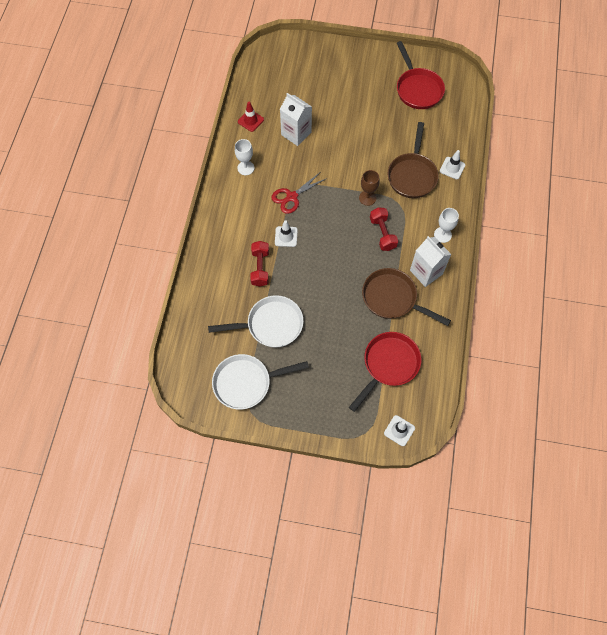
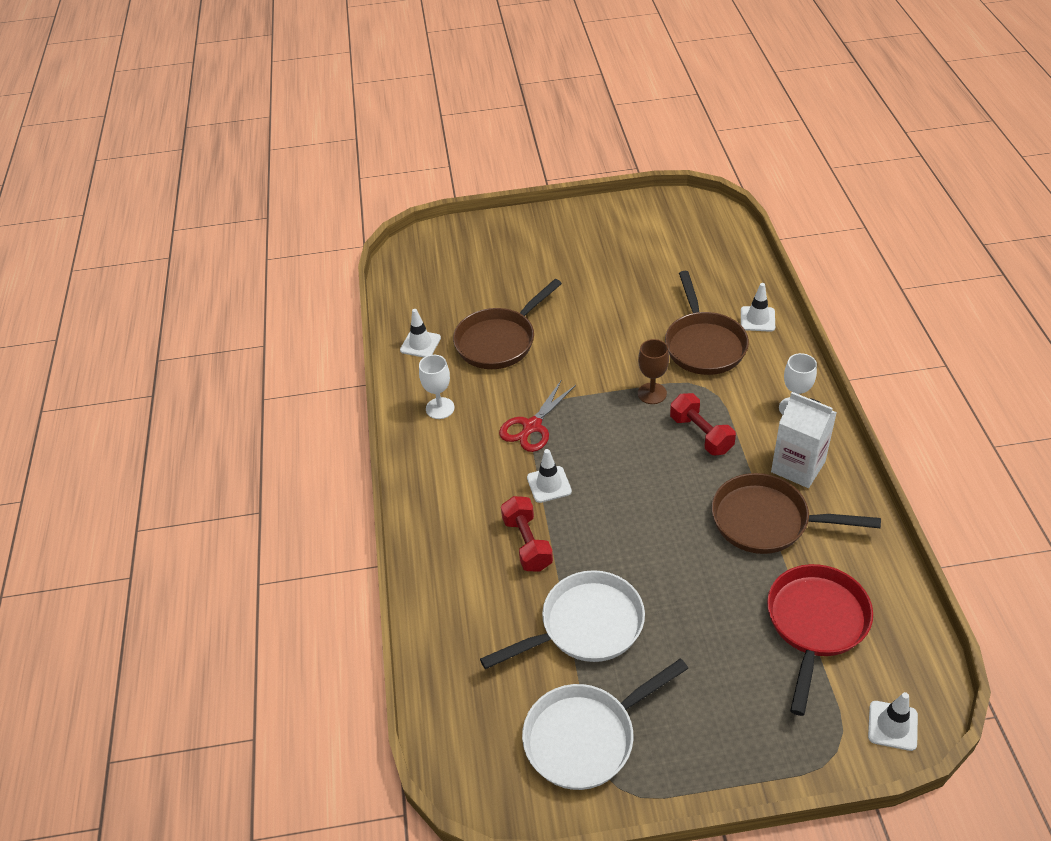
camera: 15 degrees left, 20 degrees down
(250, 120) = (420, 344): red traffic cone -> white traffic cone
(296, 133) = (499, 341): white carton -> brown pan
(418, 89) = (653, 239): red pan -> none

